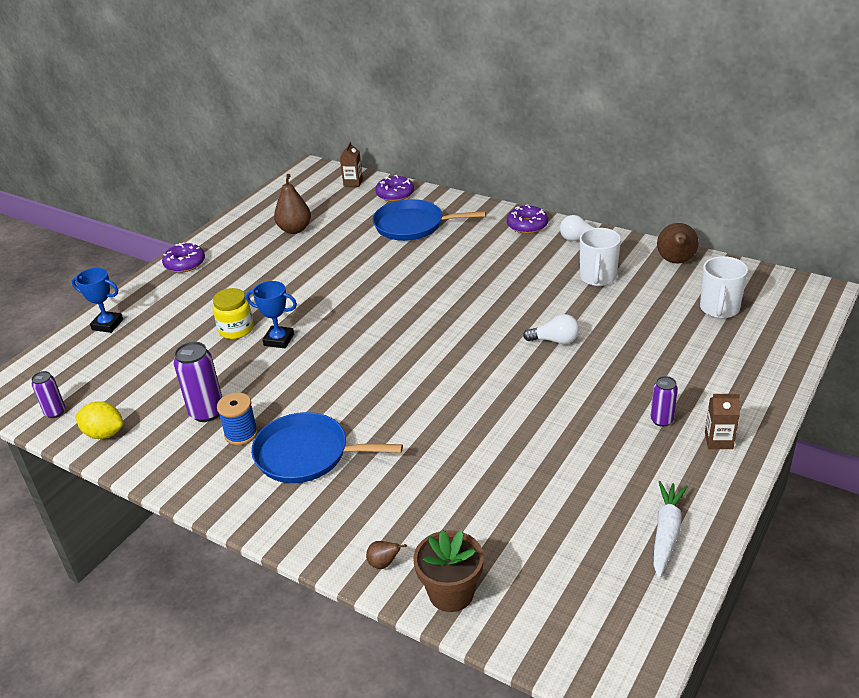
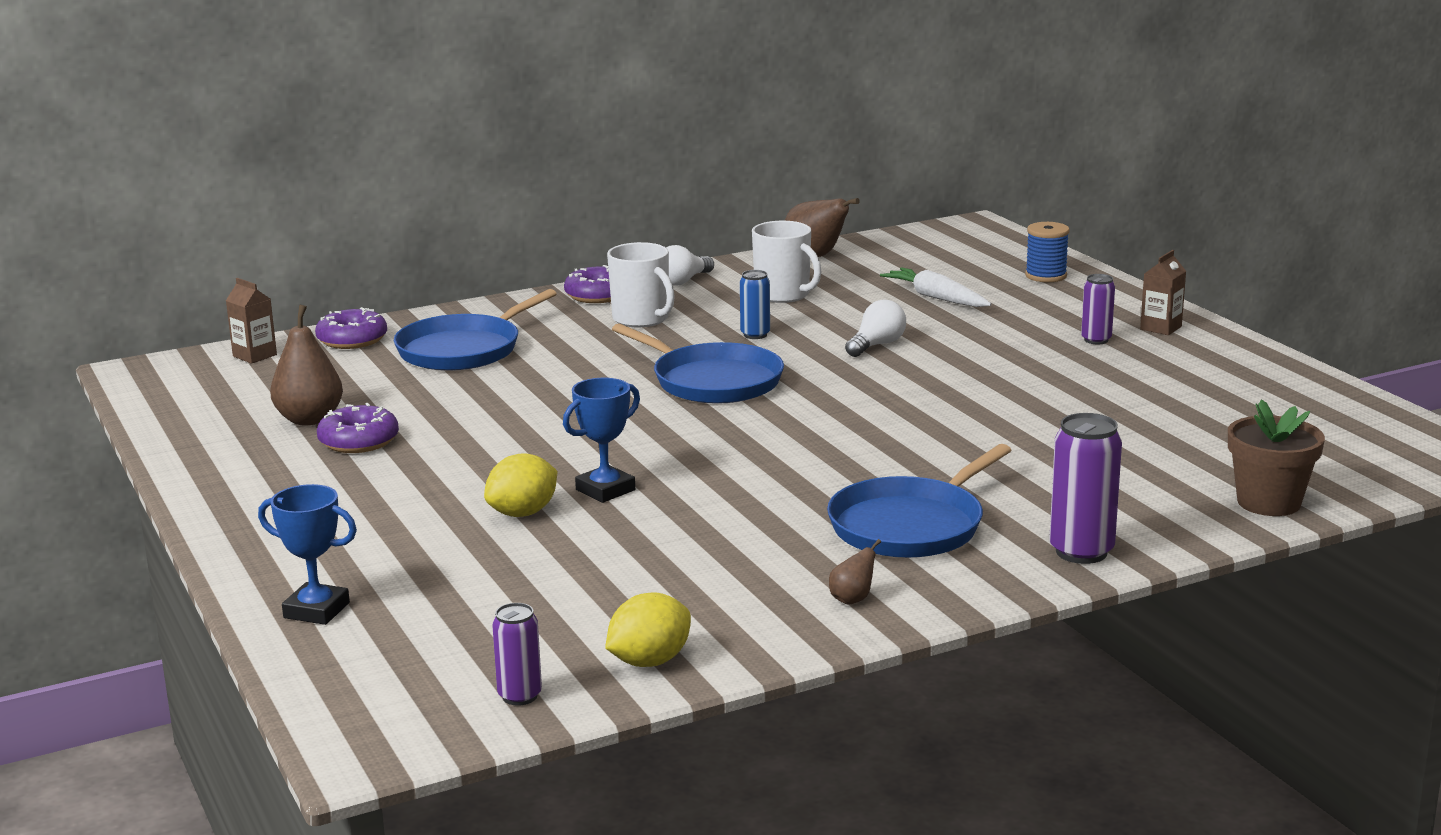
camera: 60 degrees left, 15 degrees down
(107, 324) = (316, 610): blue trophy -> blue trophy turned 60 degrees clockwise
(185, 263) = (241, 515): purple donut -> purple donut (359, 441)
(207, 412) = (713, 573): purple can -> purple can (1081, 552)
(236, 329) = (523, 513): yellow jar -> yellow lemon
(241, 434) = (803, 559): blue spool -> blue spool (1046, 276)
(384, 564) = (1182, 526): brown pear -> brown pear (852, 599)
(444, 310) = (712, 381): none -> blue pan
(525, 295) = (755, 335): none -> blue can
(666, 533) = (1276, 386): white carrot -> white carrot (936, 298)
(719, 309) = (939, 266): white mug -> white mug (641, 319)

